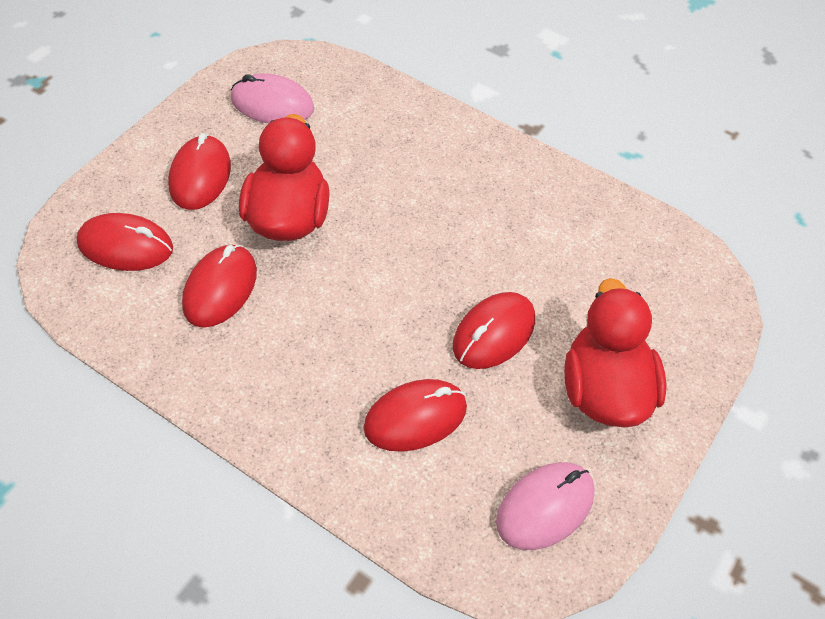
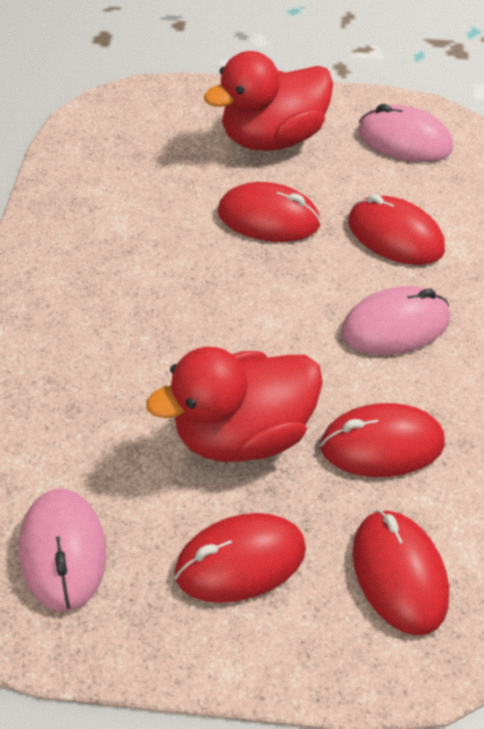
camera: 115 degrees left, 5 degrees down
(316, 358) = (395, 326): none -> pink mouse

